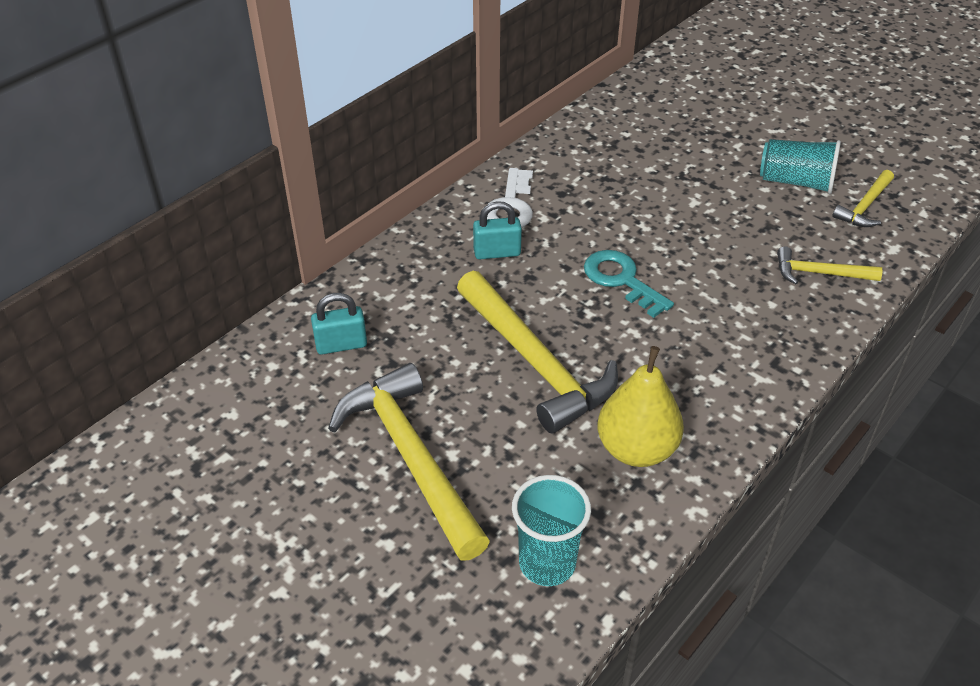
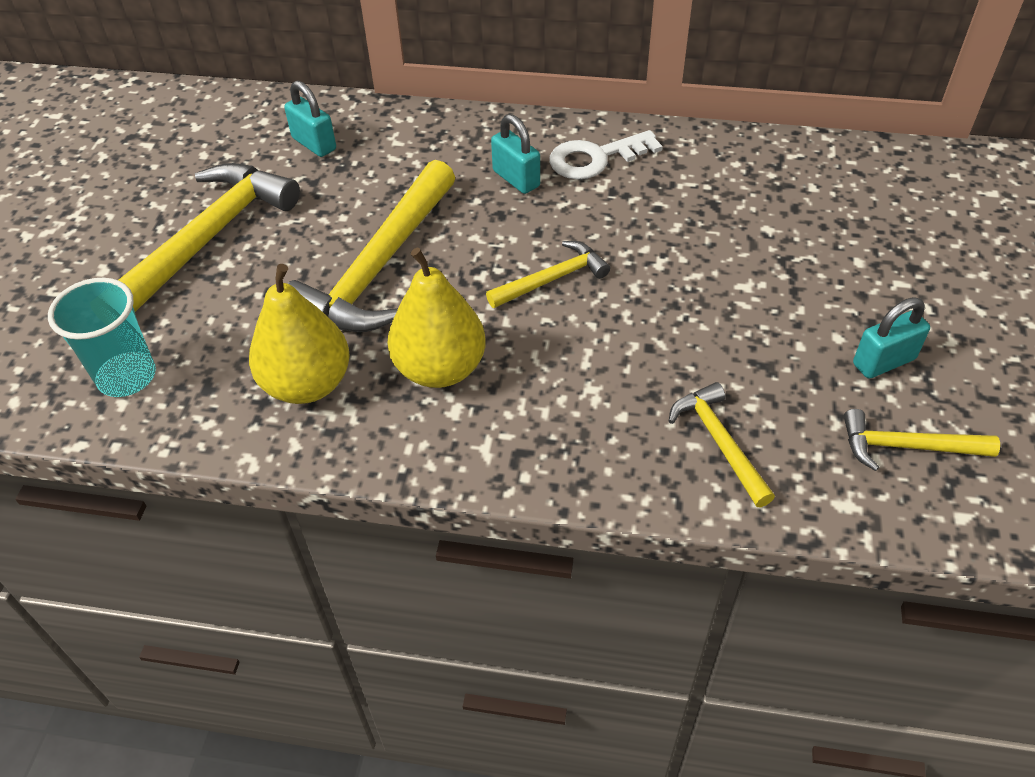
camera: 60 degrees right, 5 degrees up
(621, 280) = (552, 279): turquoise key -> yellow hammer
(670, 371) = (440, 369): none -> yellow pear
(796, 182) = (883, 361): turquoise cup -> turquoise padlock

